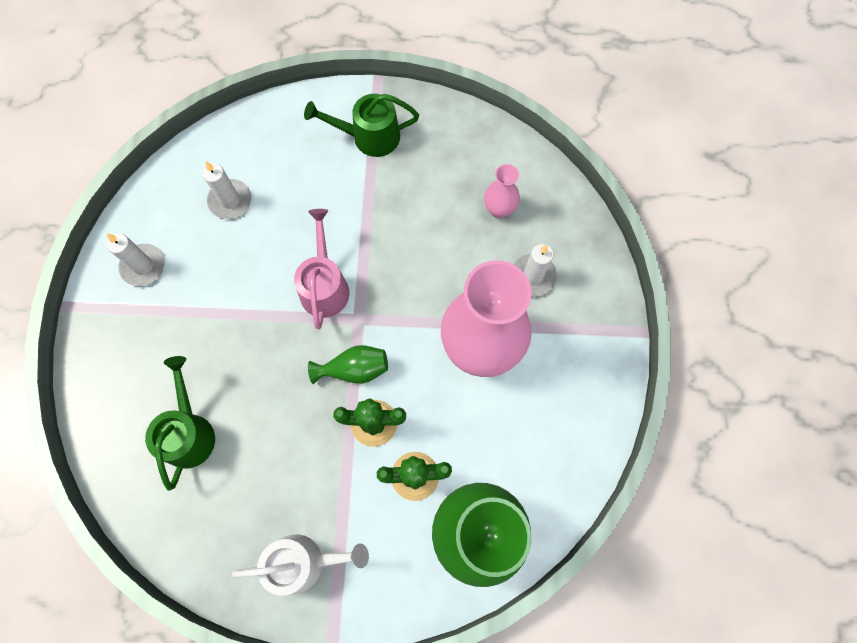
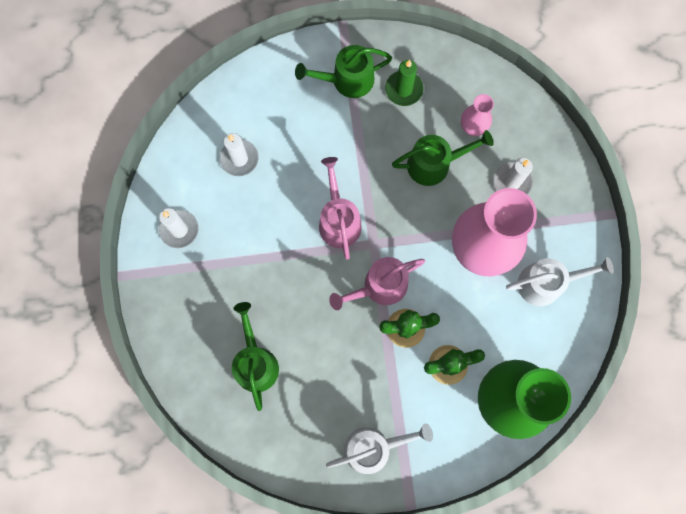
camera: 10 degrees left, 5 degrees up
(354, 369) = (379, 287): green vase -> pink watering can
(430, 156) = (404, 89): none -> green candle
(447, 242) = (434, 164): none -> green watering can
(551, 399) = (546, 283): none -> white watering can

